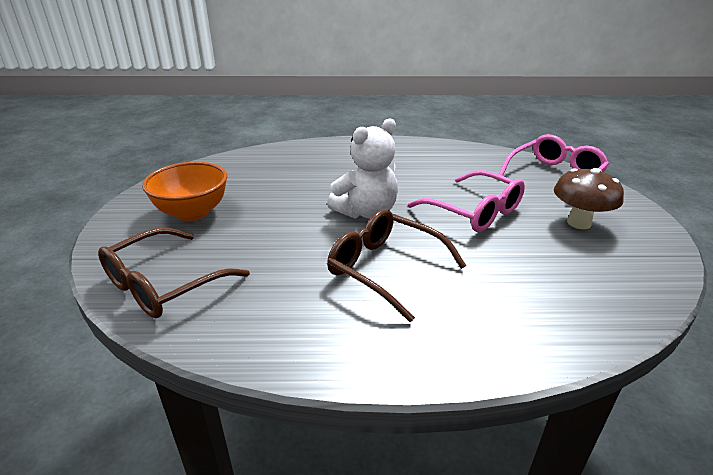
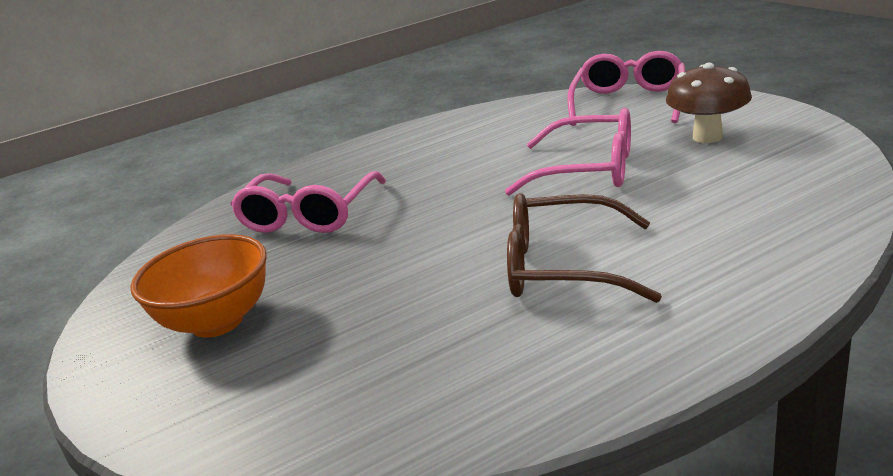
camera: 25 degrees left, 5 degrees down
(163, 285) = (295, 416): brown glasses -> none
(297, 172) = (308, 216): none -> pink glasses
(366, 212) = (462, 221): white teddy bear -> none

